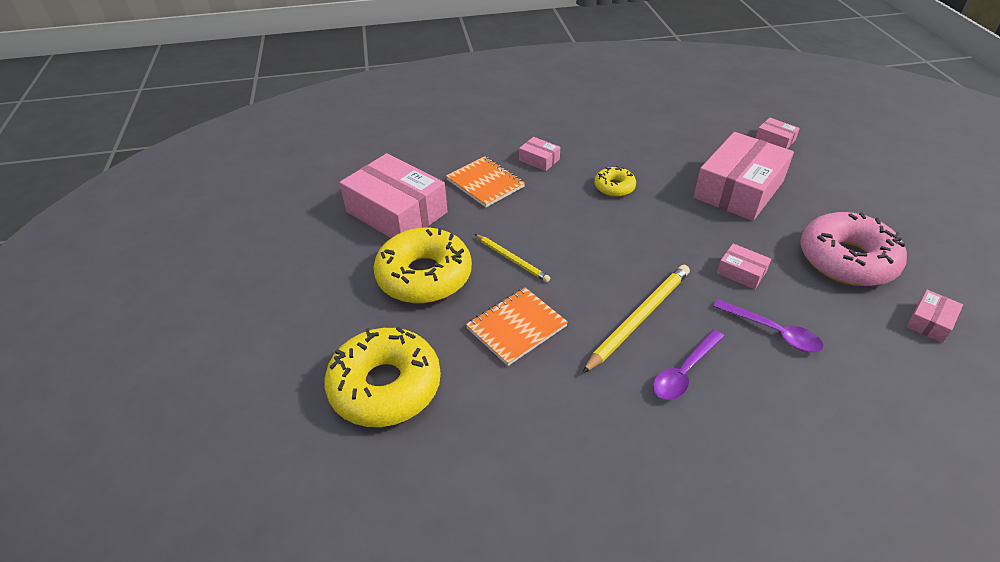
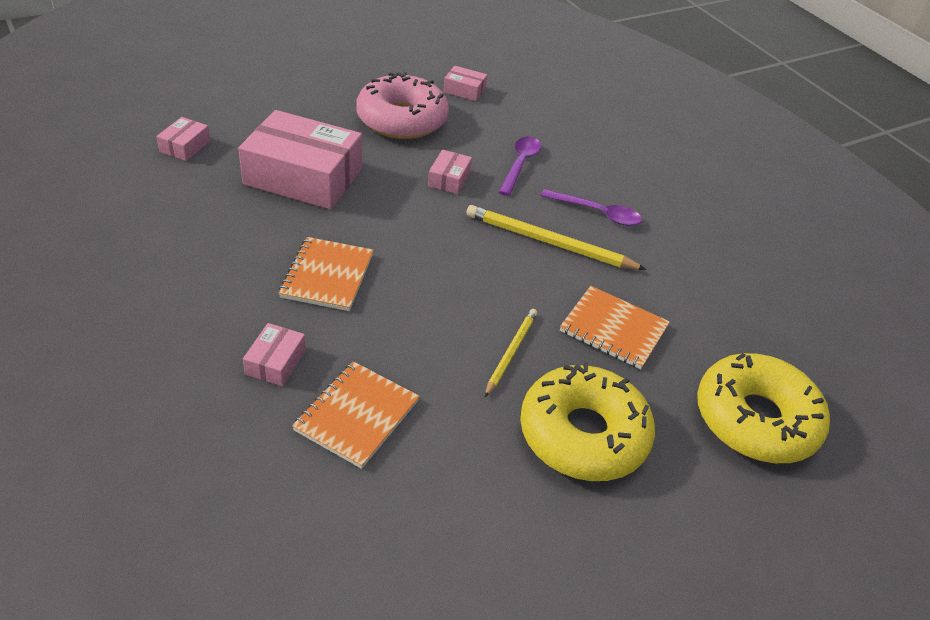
camera: 115 degrees left, 0 degrees up
(396, 212) = (468, 514): pink box -> none
(614, 187) = (327, 276): yellow donut -> orange notebook

